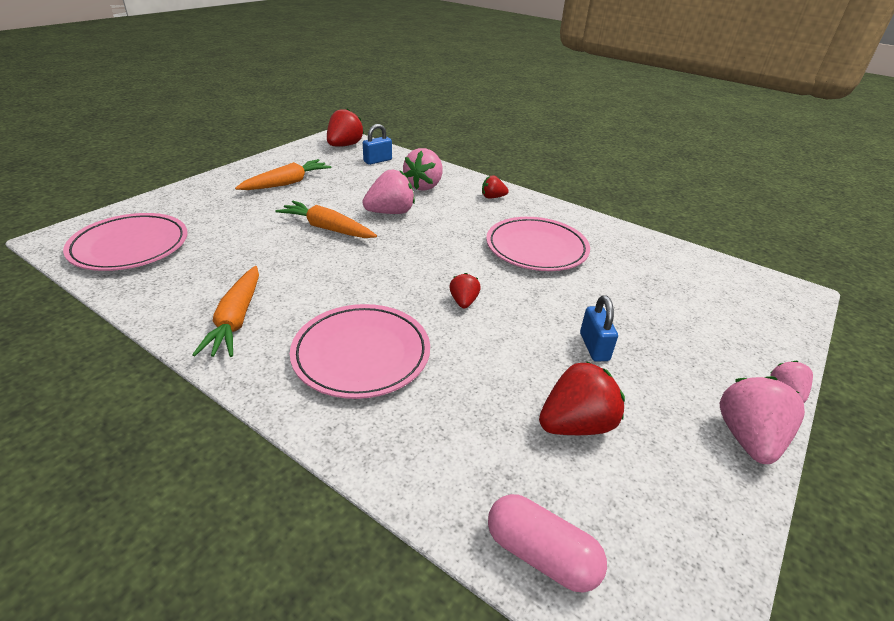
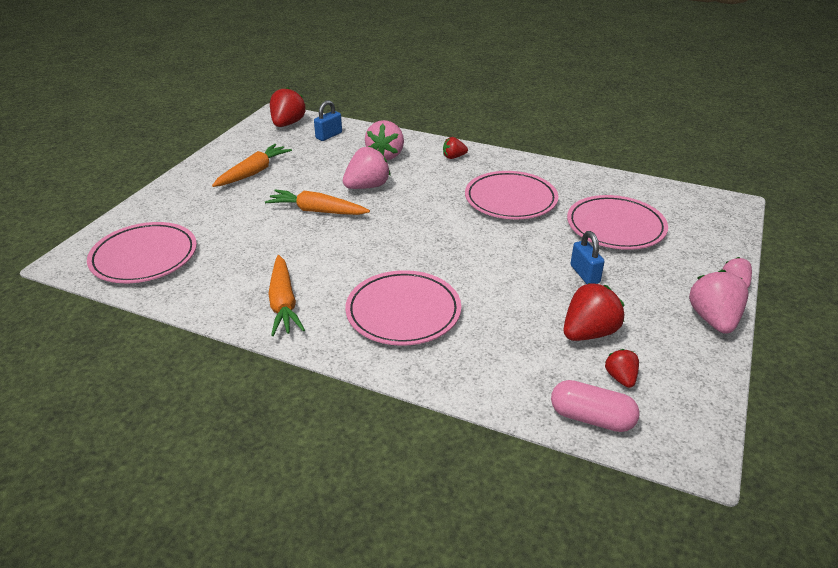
camera: 10 degrees left, 0 degrees up
(463, 302) = (467, 256): red strawberry -> red strawberry (620, 378)
(648, 297) = (615, 227): none -> pink plate

